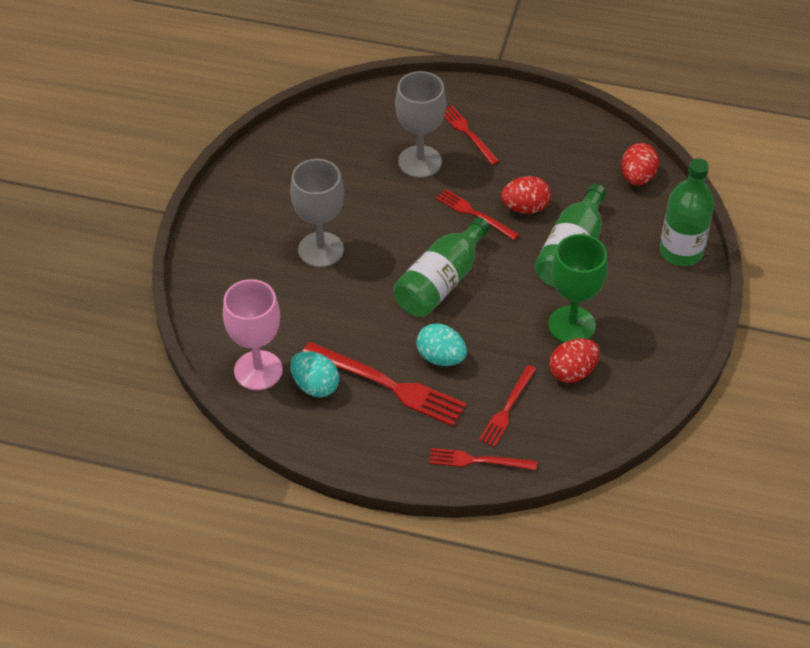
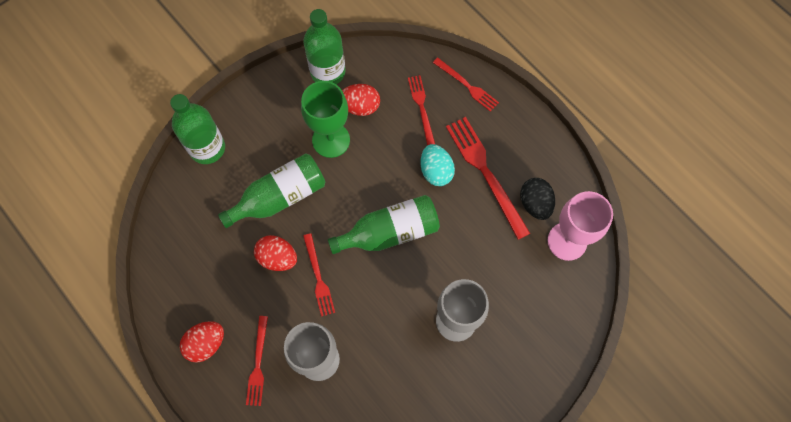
camera: 145 degrees left, 20 degrees up
(315, 386) = (535, 203): turquoise egg -> black egg
(507, 408) = (421, 108): red fork -> red fork turned 75 degrees counterclockwise
(637, 177) = (174, 230): red egg -> red egg (206, 343)
(639, 386) = (328, 72): none -> green bottle

